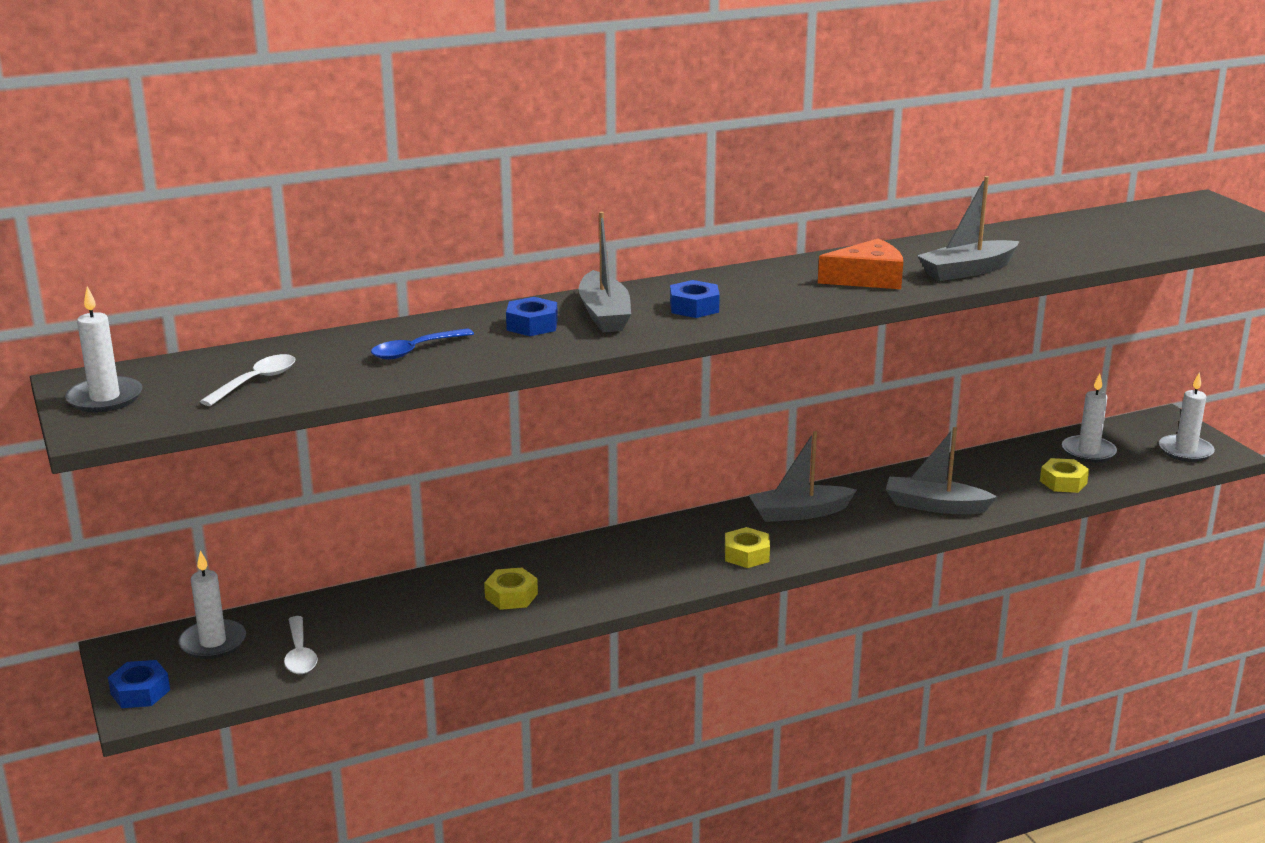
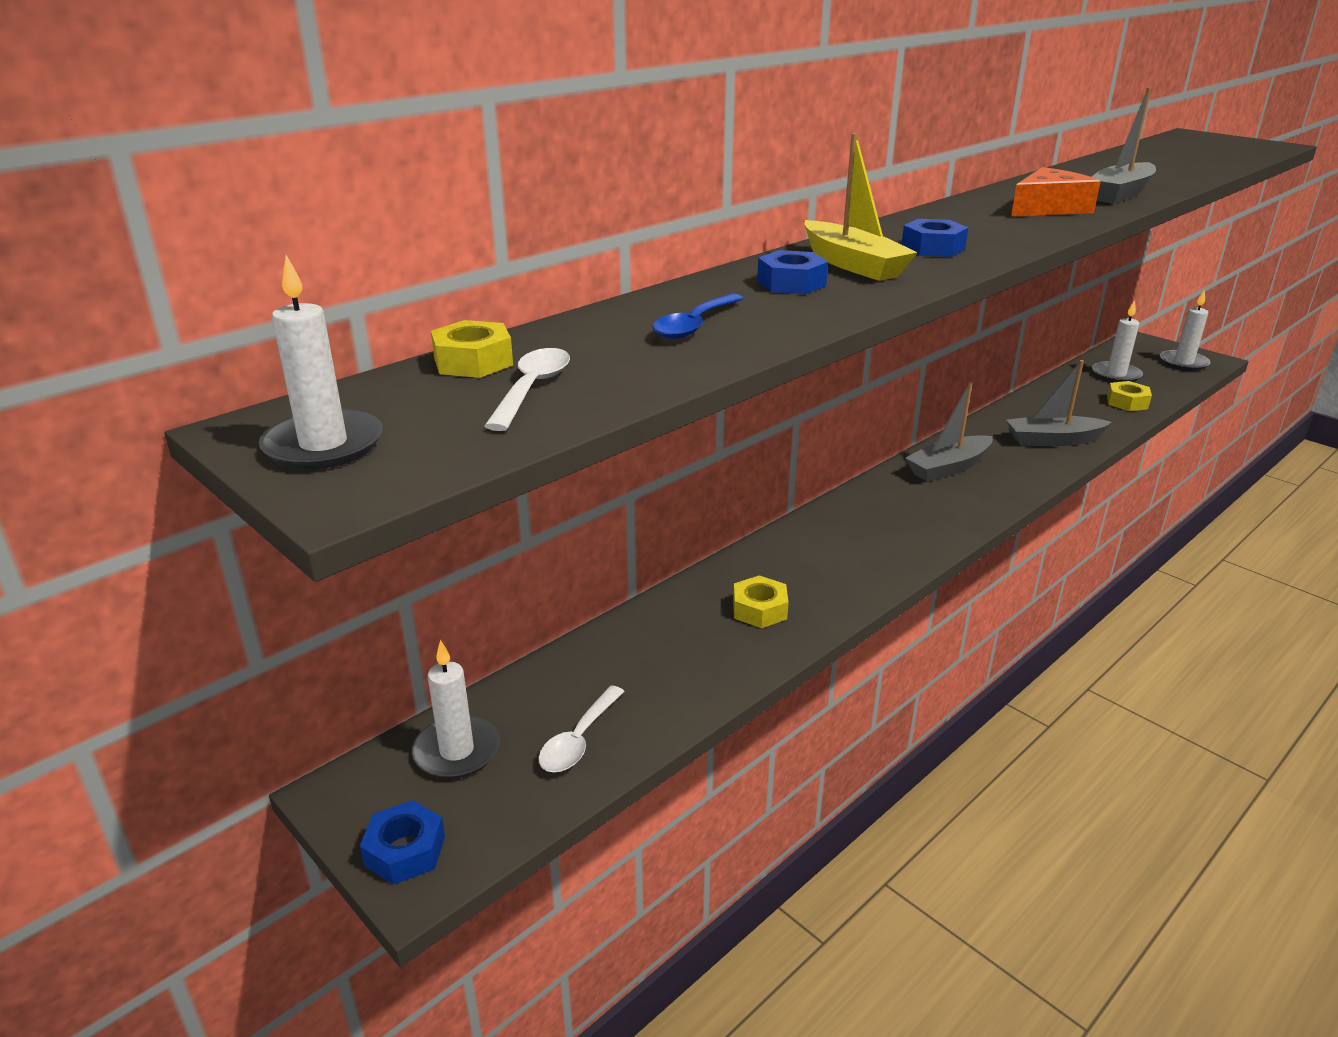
camera: 20 degrees left, 5 degrees up
(300, 654) = (578, 740): white spoon -> white spoon turned 60 degrees clockwise
(604, 314) = (853, 264): grey boat -> yellow boat
(746, 555) = (944, 517): yellow nut -> yellow nut (473, 362)

